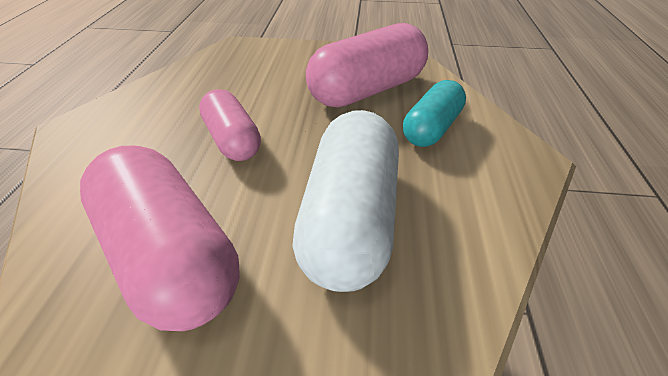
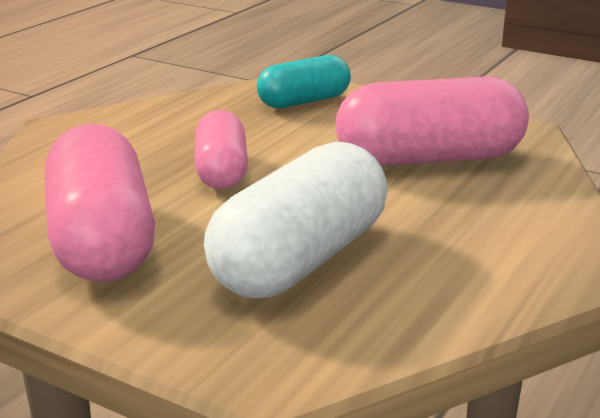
camera: 25 degrees right, 20 degrees down
(431, 128) = (480, 211): turquoise capsule -> turquoise capsule (304, 101)

